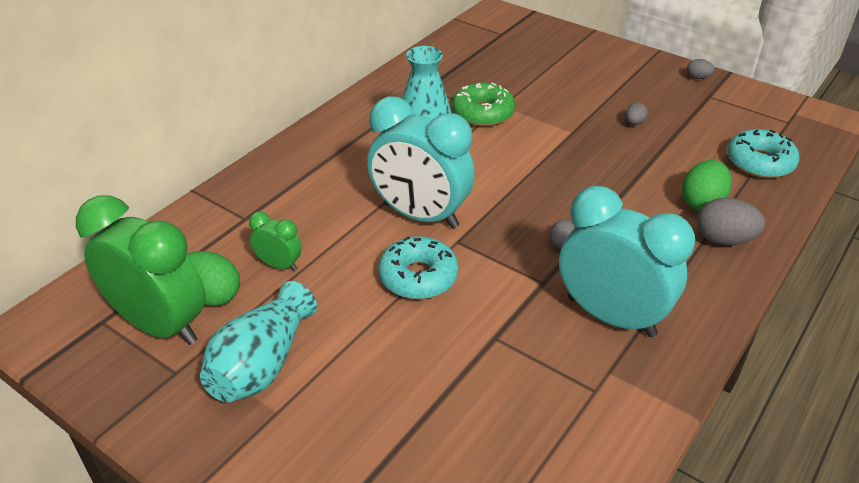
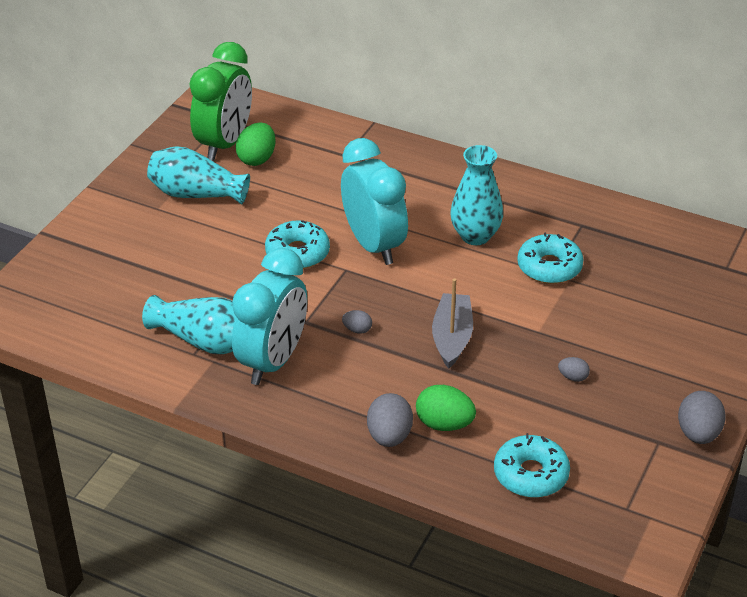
camera: 80 degrees right, 0 degrees up
(279, 265) = (295, 182): green clock -> none
(420, 216) = (374, 245): turquoise clock -> turquoise clock turned 135 degrees clockwise
(483, 113) = (549, 267): green donut -> turquoise donut
(571, 378) = (204, 341): none -> turquoise vase
(577, 182) = (452, 337): none -> grey boat
(698, 78) = (698, 434): grey egg -> grey egg, size x1.86

